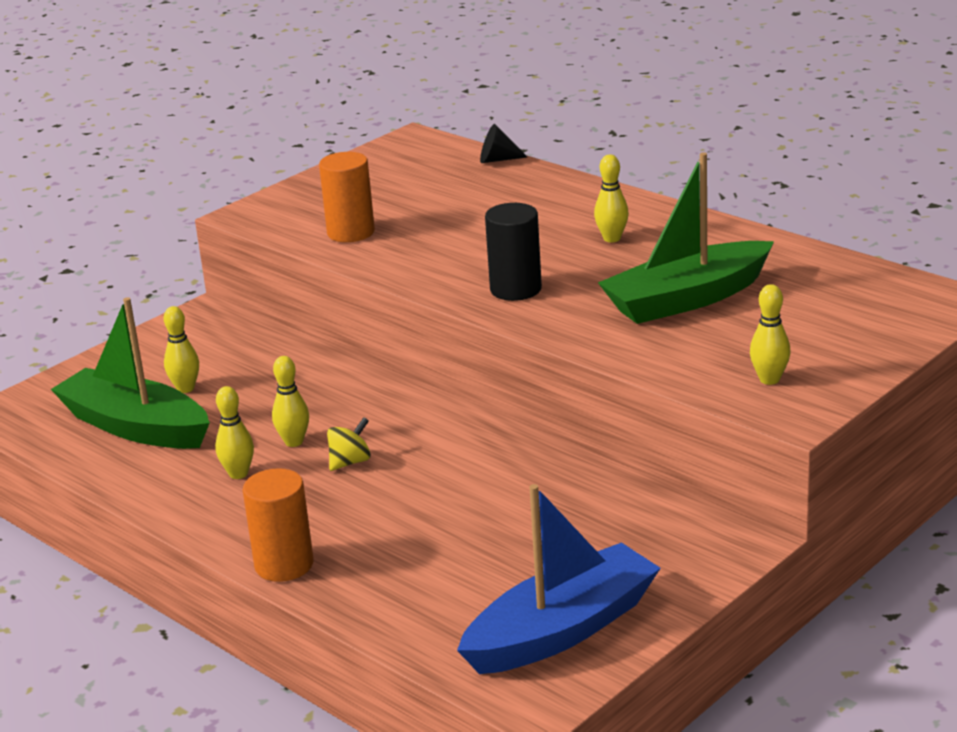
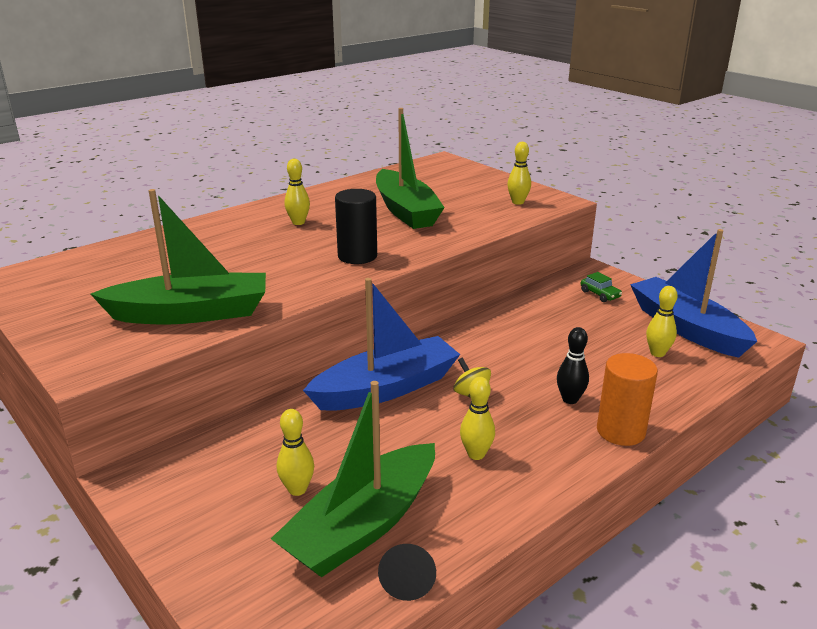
camera: 85 degrees left, 0 degrees up
(294, 442) = (430, 422): yellow bowling pin -> yellow bowling pin (657, 353)
(348, 528) = (570, 399): none -> black bowling pin
(351, 232) = (191, 313): orange cylinder -> green boat
(357, 408) = (386, 388): none -> blue boat
(497, 160) = (107, 248): black cone -> black cone (407, 581)
(654, 550) = (600, 294): none -> green car

